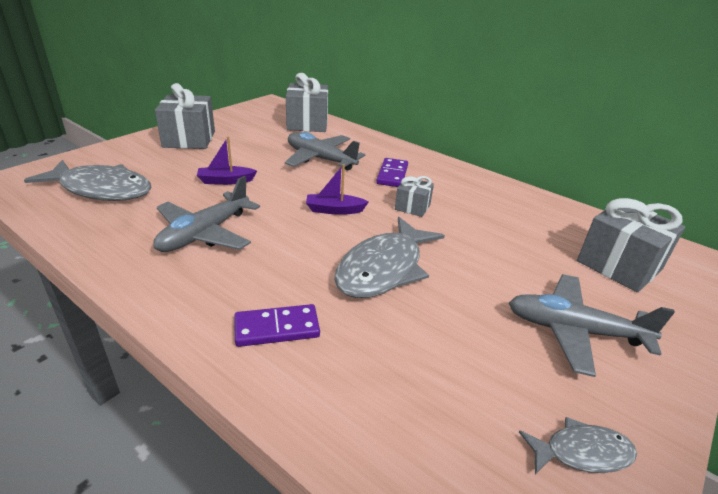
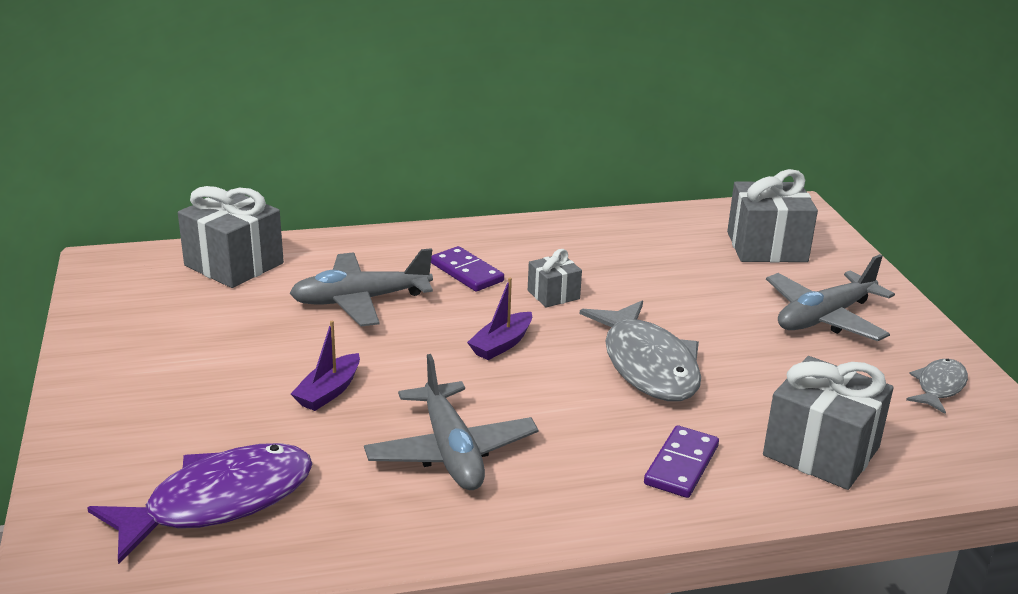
camera: 50 degrees left, 5 degrees down
(101, 189) = (218, 502): grey fish -> purple fish
(189, 139) = (142, 377): grey gift -> grey gift (821, 451)

